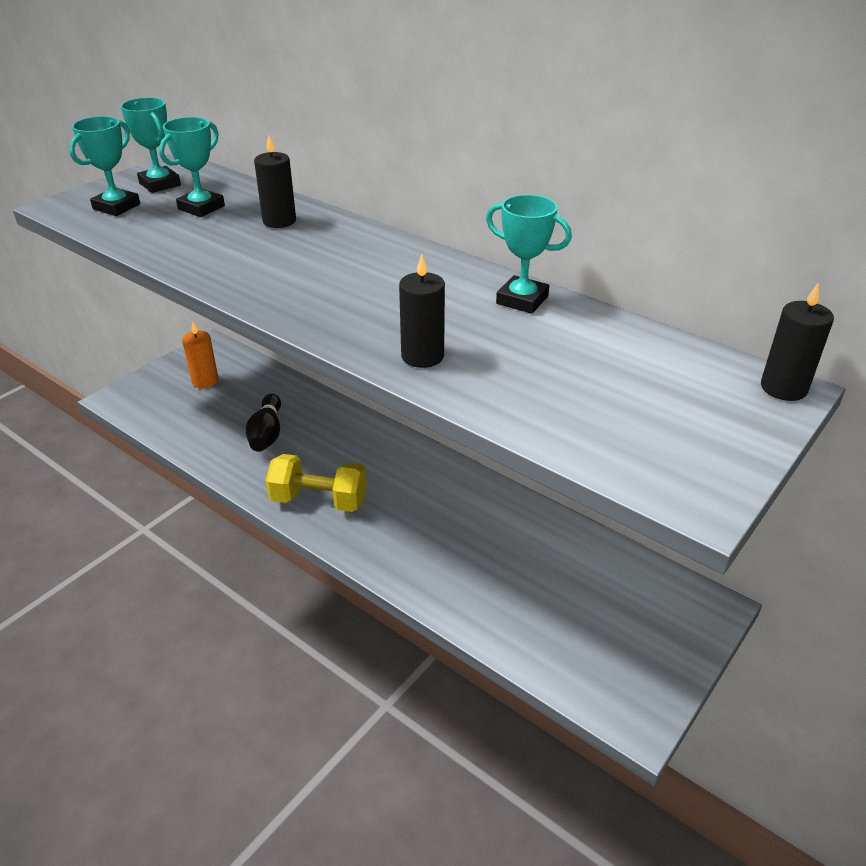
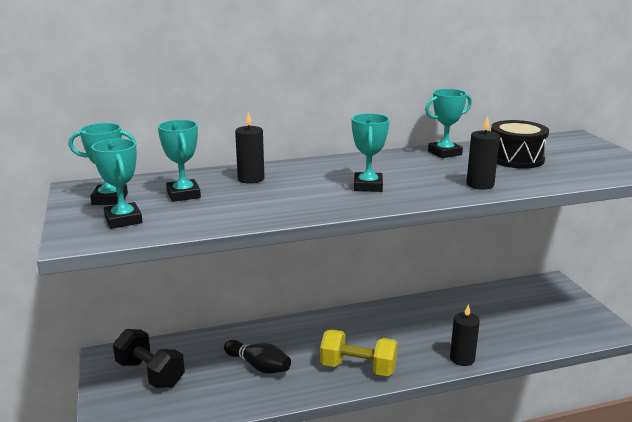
camera: 55 degrees left, 15 degrees down
(205, 381) = (150, 374): orange candle -> black dumbbell
(319, 500) = (358, 368): yellow dumbbell -> yellow dumbbell turned 60 degrees clockwise
(329, 286) = (368, 186): none -> turquoise trophy
(575, 358) = (515, 159): none -> black drum
(783, 388) = (576, 136): black candle -> black candle (462, 359)

